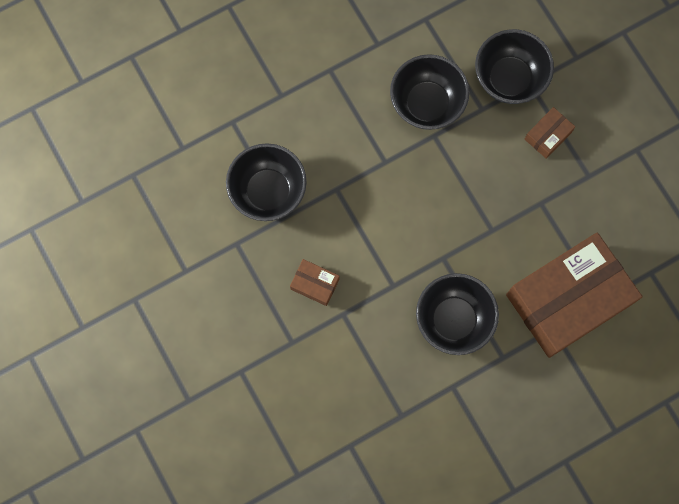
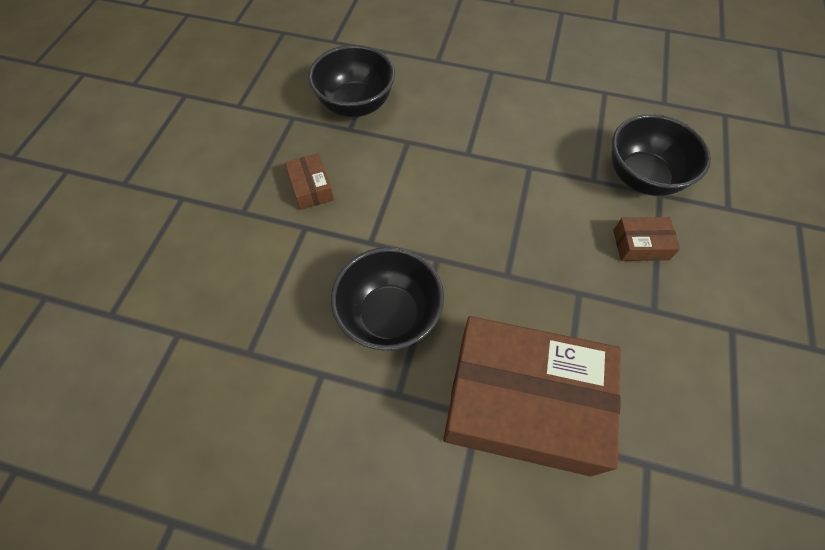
camera: 45 degrees right, 15 degrees down
(427, 104) = (546, 142): black bowl -> none

